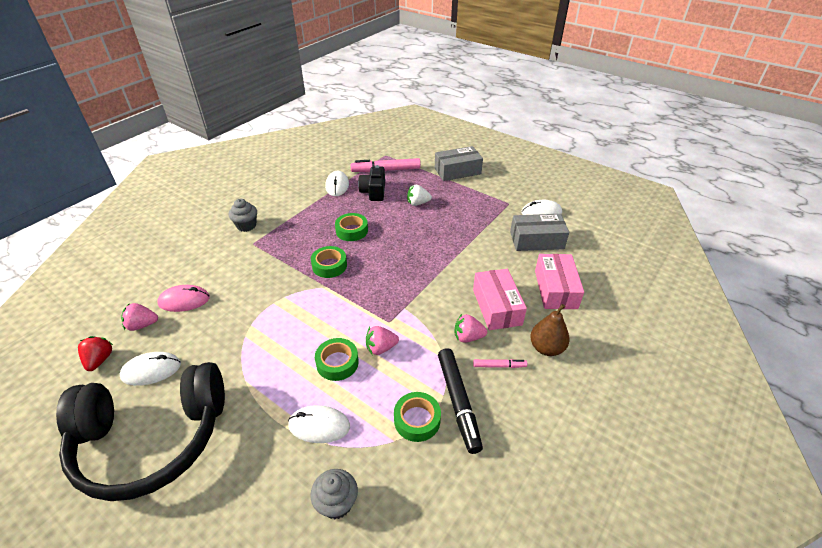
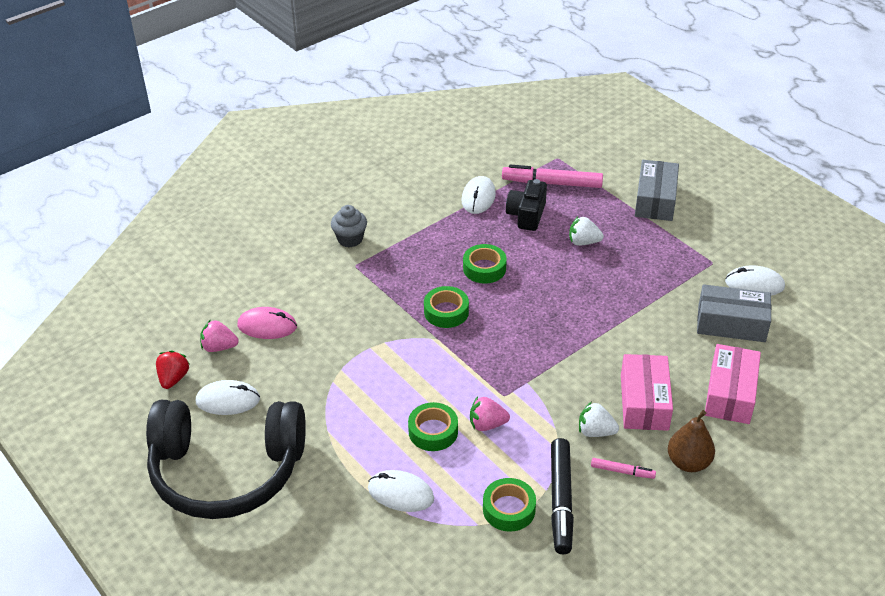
camera: 15 degrees right, 0 degrees up
(337, 503) = (405, 569): grey cupcake -> none
(457, 171) = (655, 200): grey box -> grey box turned 75 degrees counterclockwise
(468, 337) = (595, 432): pink strawberry -> white strawberry

